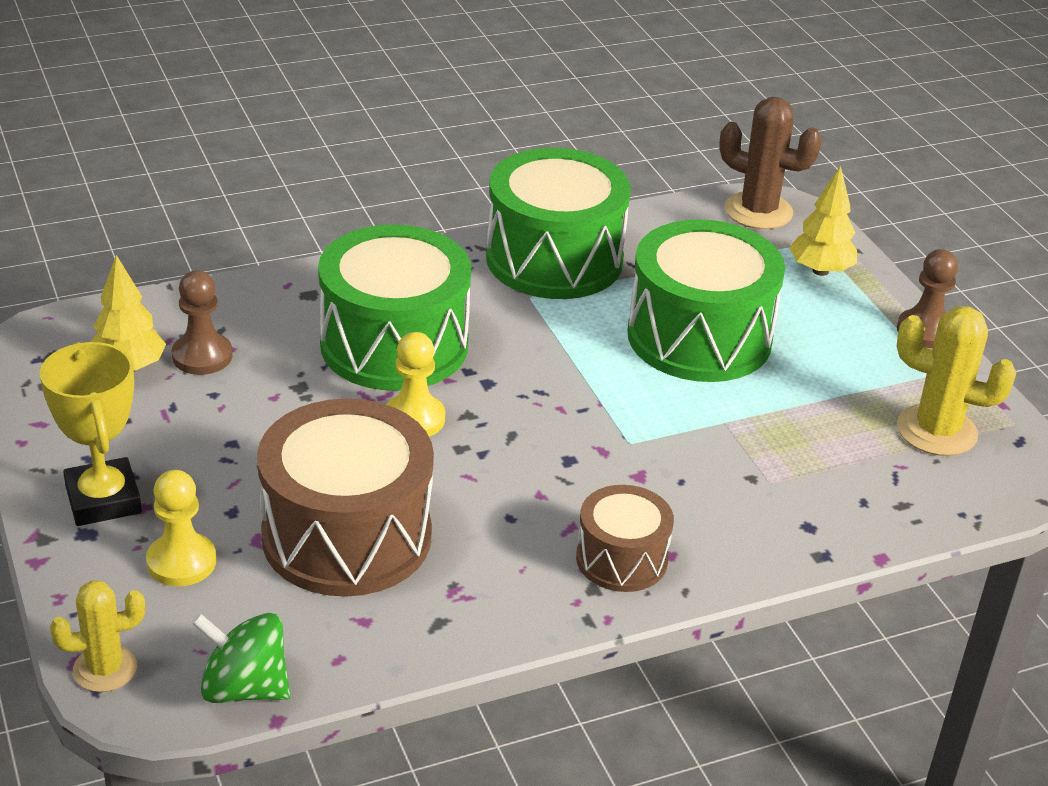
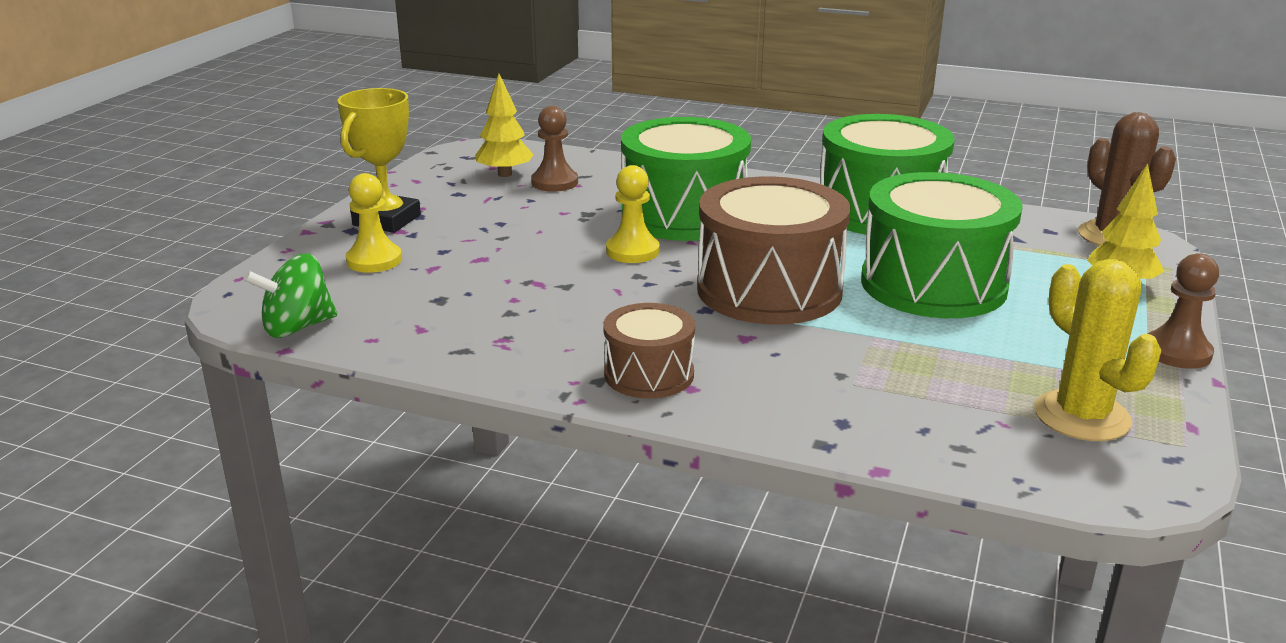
camera: 45 degrees right, 10 degrees down
(105, 669) = (249, 287): yellow cactus -> none
(244, 688) = (297, 327): green spinning top -> green spinning top turned 90 degrees counterclockwise
(347, 536) = (486, 287): brown drum -> brown drum (769, 290)

